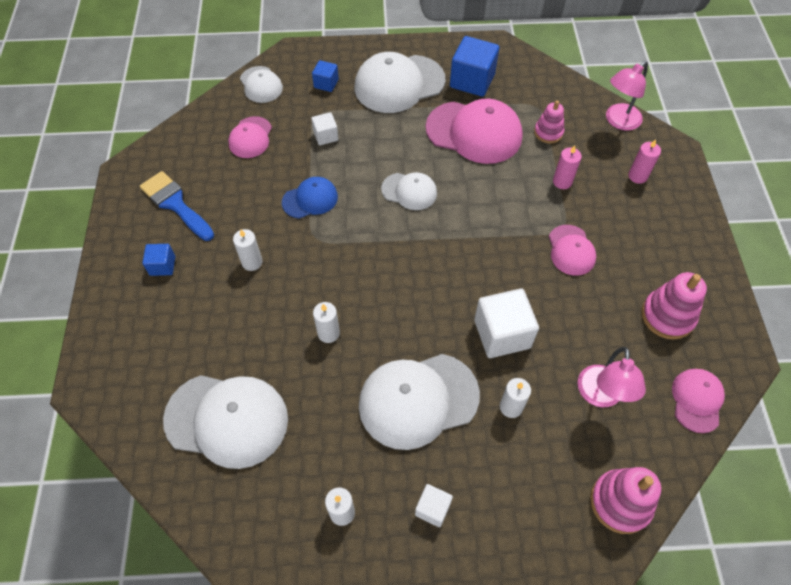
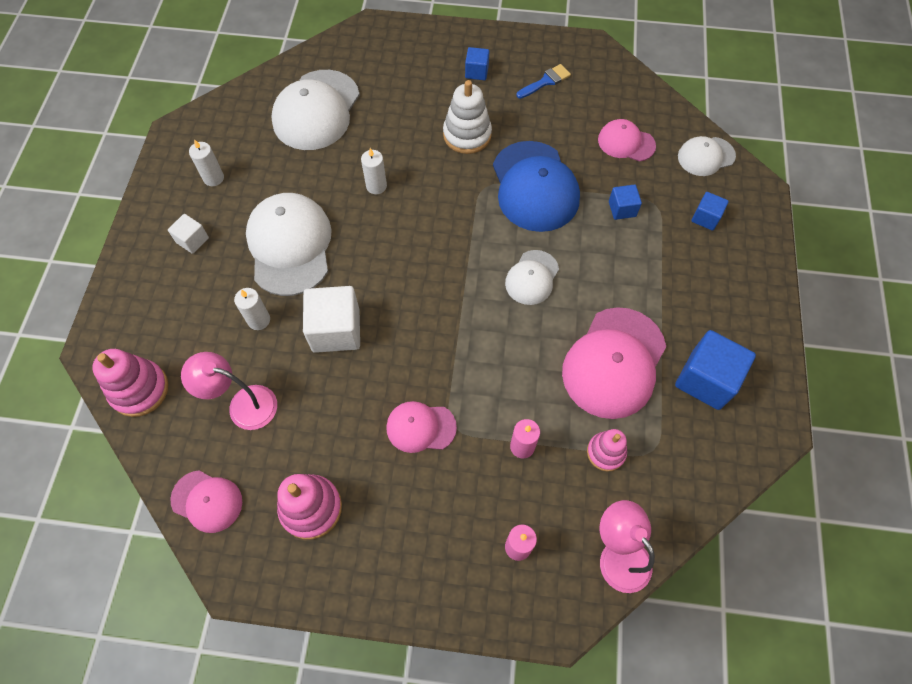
camera: 100 degrees right, 5 degrees up
(175, 204) = (545, 81): blue brush -> blue brush, size x0.63
(252, 262) = (467, 135): white candle -> white stacking toy
(310, 199) = (534, 186): blue cap -> blue cap, size x1.82
(326, 136) = (622, 209): white cube -> blue cube
(399, 84) = (702, 294): white cap -> none

